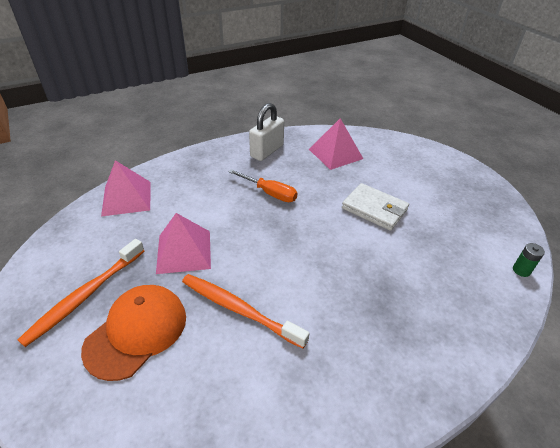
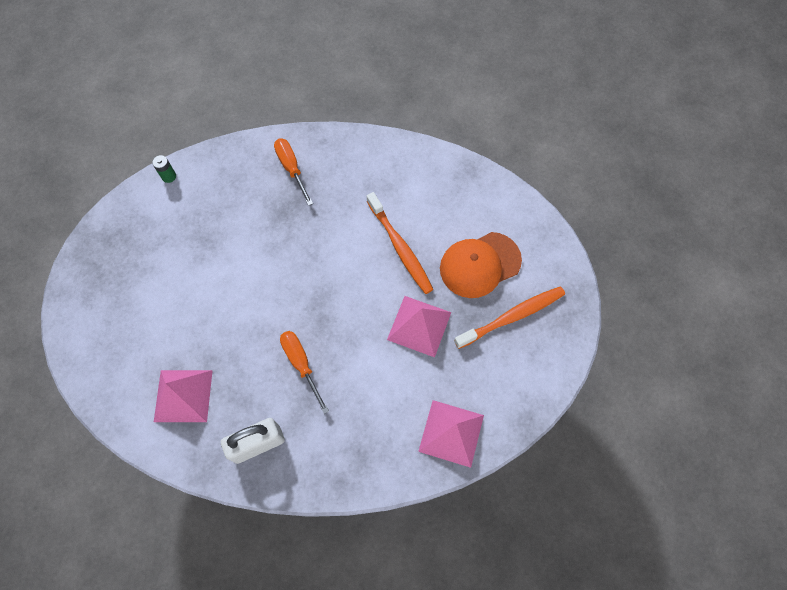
camera: 150 degrees left, 25 degrees up
(374, 209) = (219, 290): white wallet -> none
(422, 338) = (291, 169): none -> orange screwdriver

